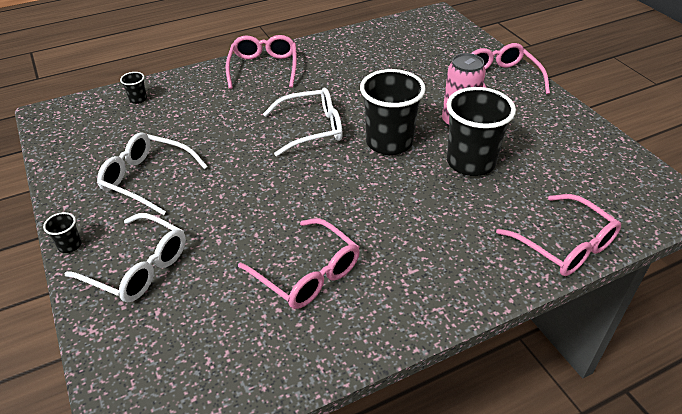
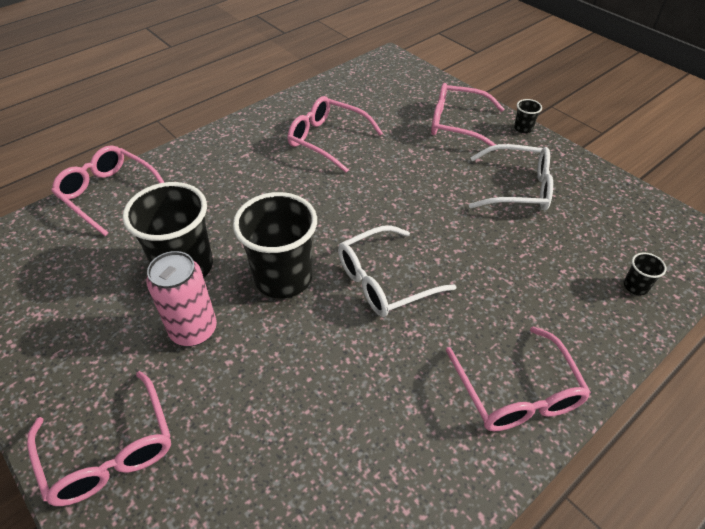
camera: 165 degrees right, 5 degrees up
(138, 267) = (457, 124): white glasses -> pink glasses

